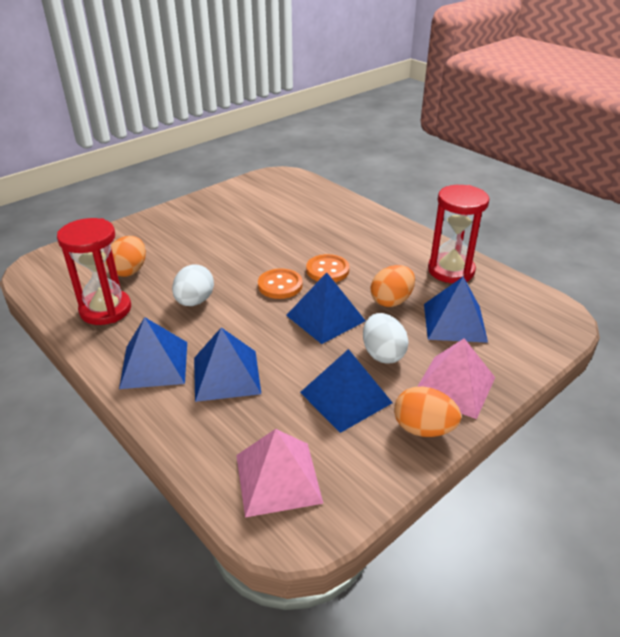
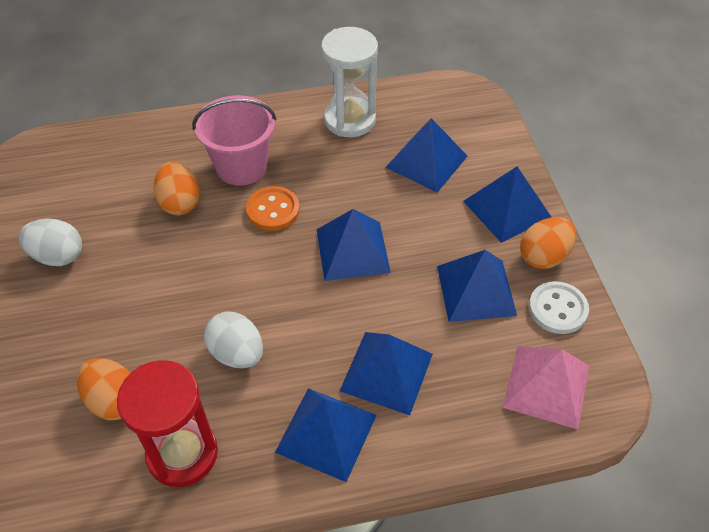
camera: 60 degrees left, 15 degrees up
(280, 285) = (268, 262): orange button -> none
(352, 244) = (241, 167): none -> pink bucket
(370, 458) = (557, 309): none -> white button
(383, 354) = (435, 234): white egg -> white egg (57, 256)
(391, 301) = (363, 187): orange egg -> orange egg (180, 203)
(451, 270) = (350, 120): red hourglass -> white hourglass
(454, 386) = (507, 209): pink pyramid -> blue pyramid

